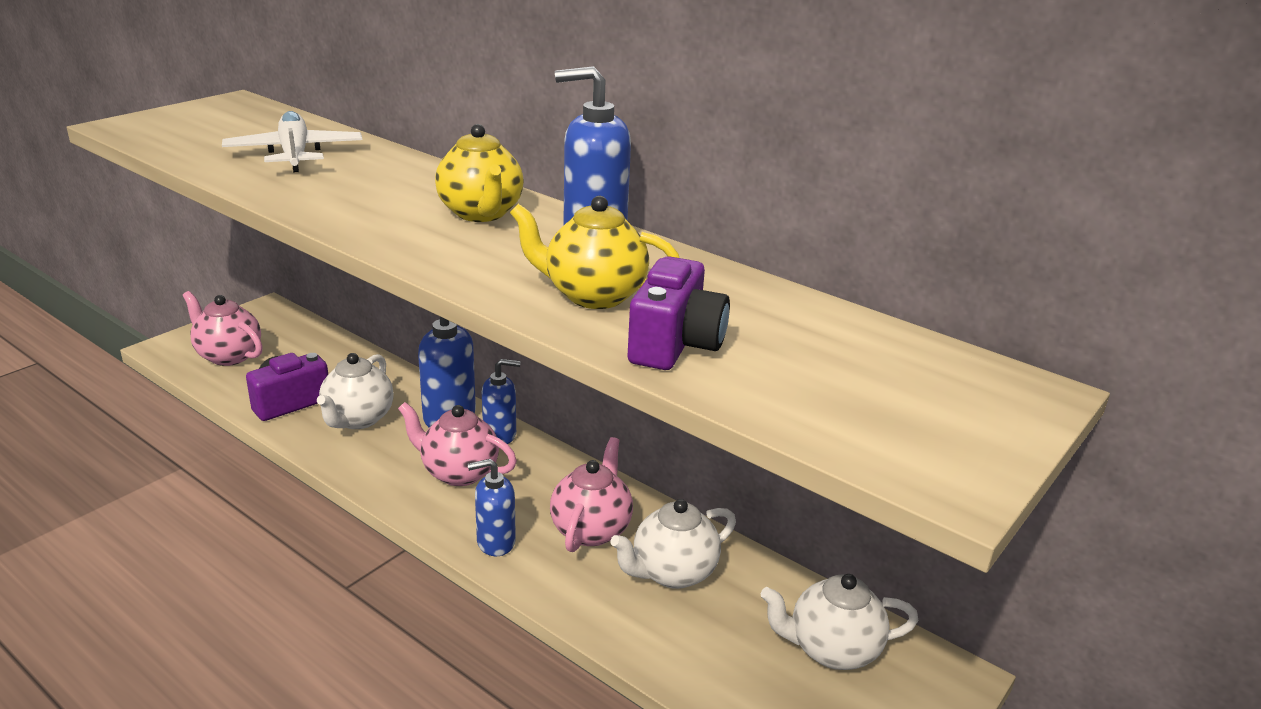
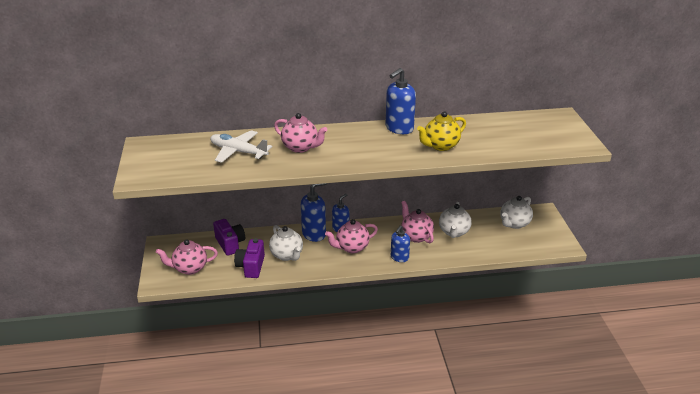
camera: 45 degrees left, 5 degrees up
(379, 187) = (300, 147): none -> pink teapot
(481, 213) = (353, 139): yellow teapot -> none
(675, 345) = (485, 147): purple camera -> purple camera (230, 244)

